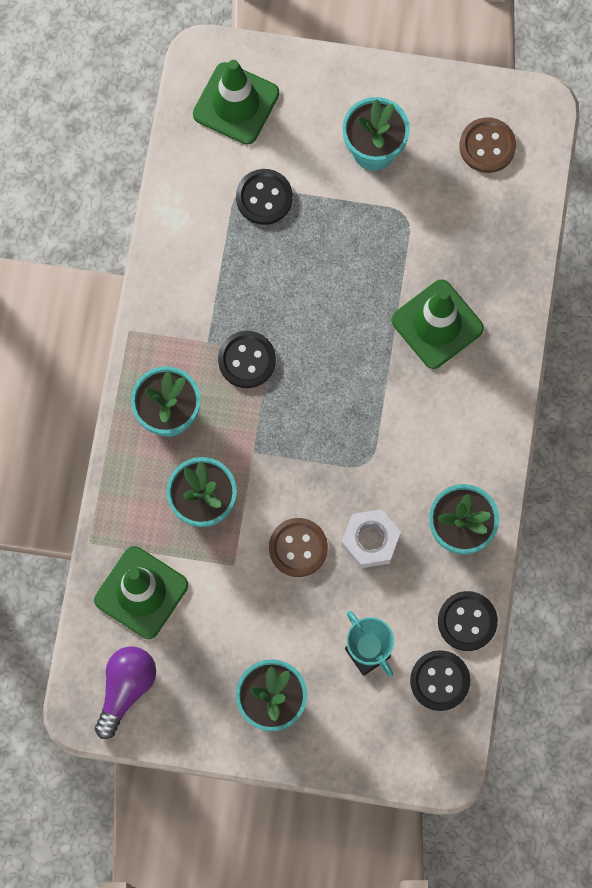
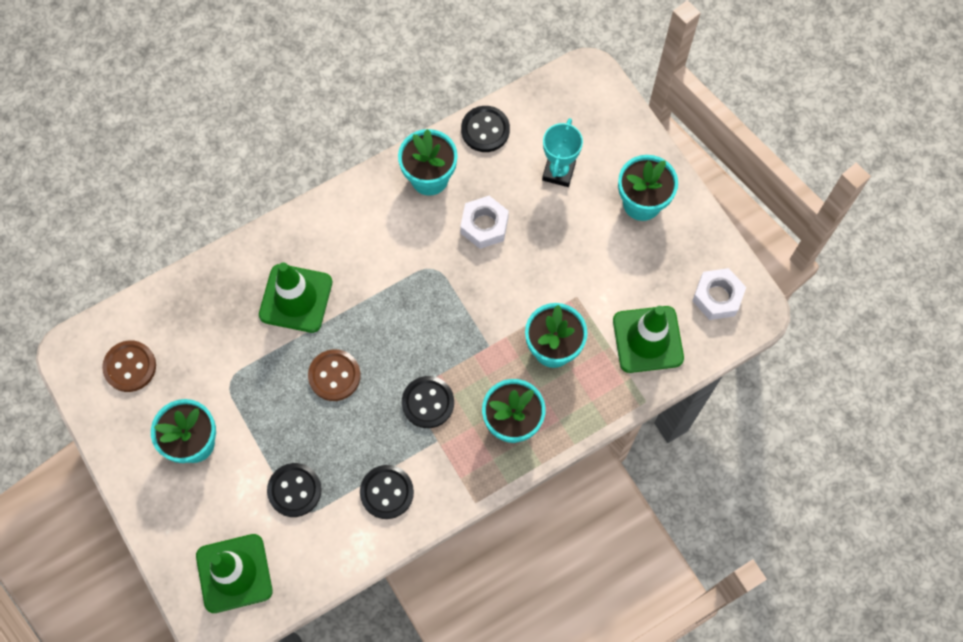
camera: 130 degrees left, 5 degrees down
(126, 689) = (717, 297): purple light bulb -> white nut
(298, 548) = (529, 265): brown button -> brown button (334, 376)
(440, 681) = (537, 118): black button -> black button (387, 492)

